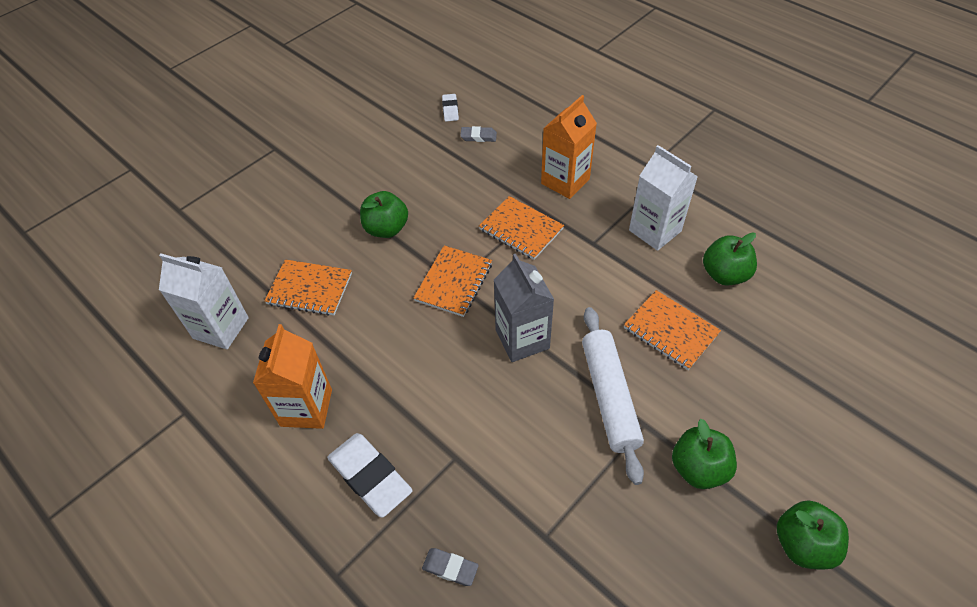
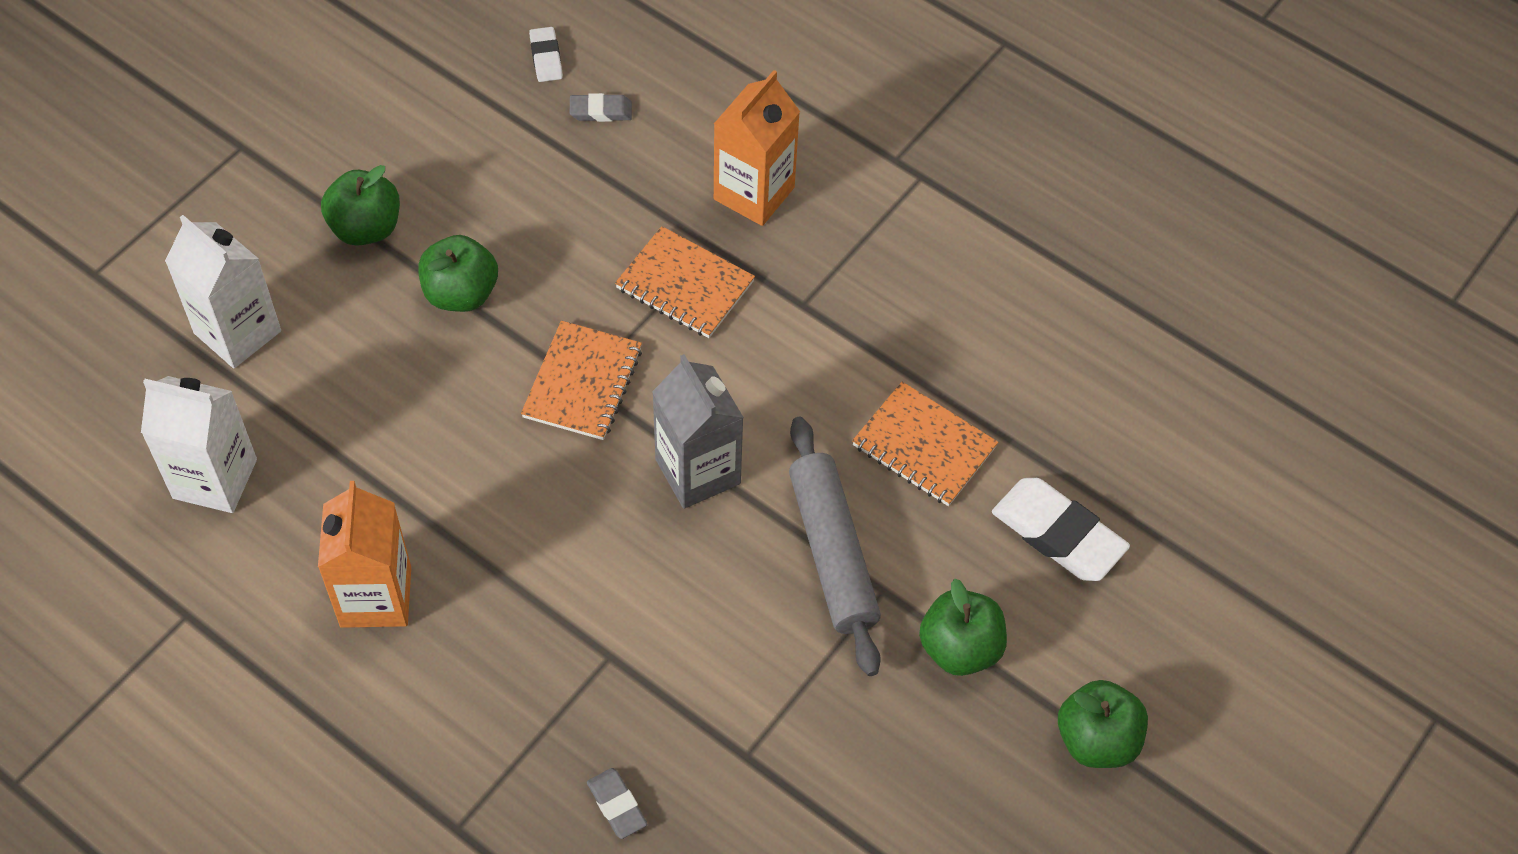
camera: 10 degrees left, 5 degrees up
(310, 289) = (349, 406): orange notebook -> none
(370, 477) = (487, 691): white eraser -> white eraser (1058, 534)
(450, 568) = (617, 805): grey eraser -> grey eraser turned 45 degrees clockwise
(609, 397) = (832, 553): white rolling pin -> grey rolling pin
(655, 231) = (901, 278): white carton -> white carton (237, 332)
(724, 274) = (1009, 349): green apple -> green apple (366, 228)

